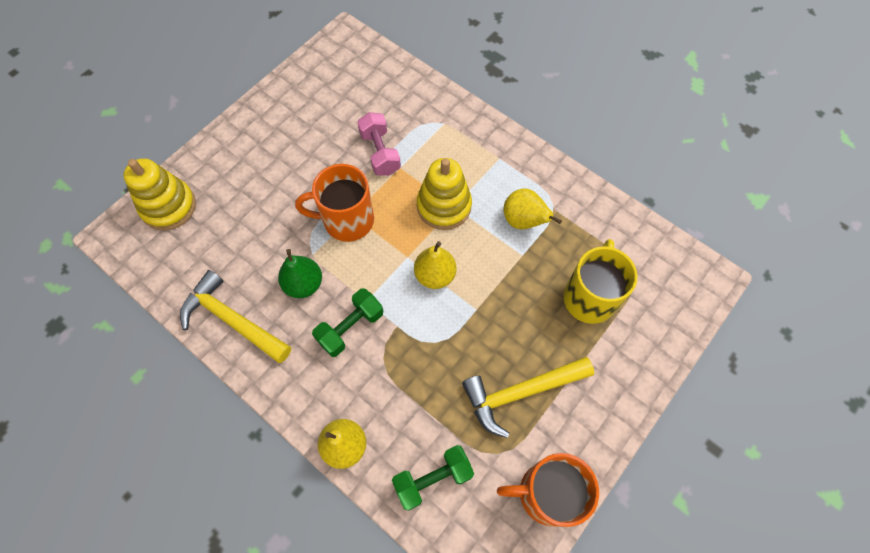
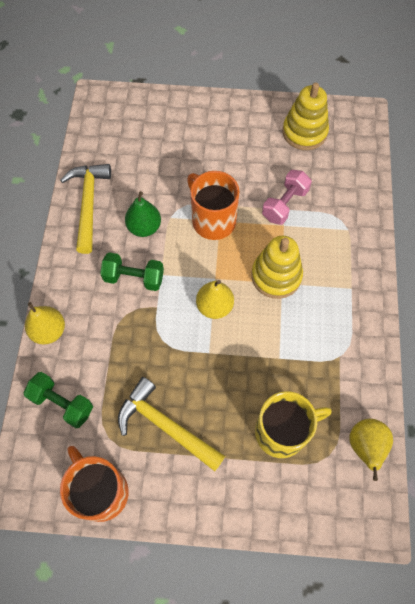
camera: 55 degrees right, 0 degrees up
(169, 206) = (139, 111): yellow stacking toy -> yellow stacking toy (304, 132)
(523, 221) = (310, 341): yellow pear -> yellow pear (365, 447)

